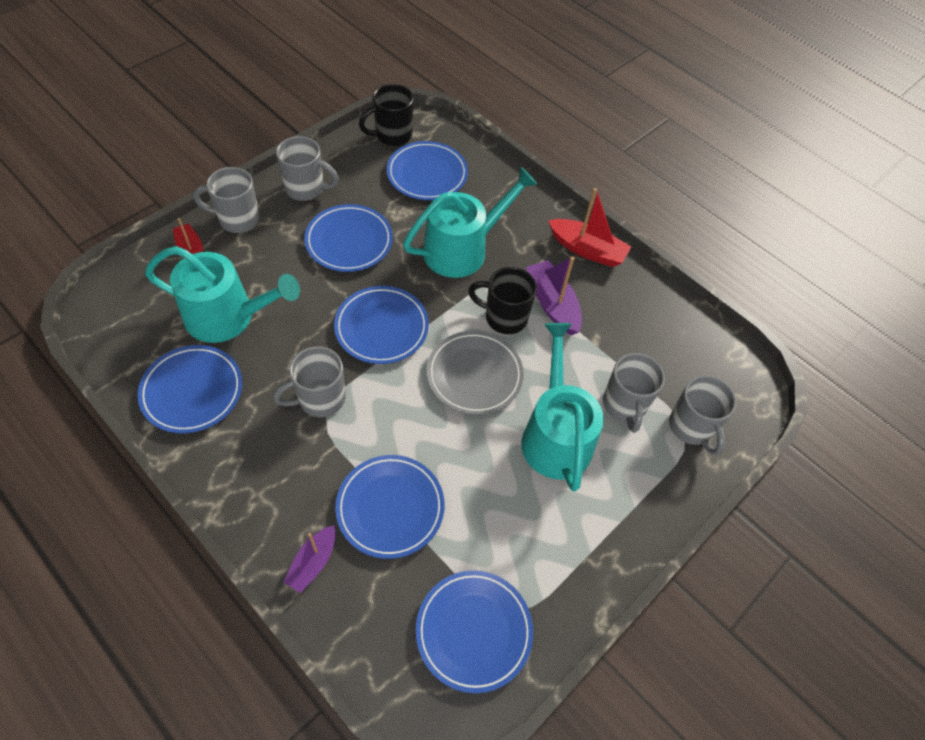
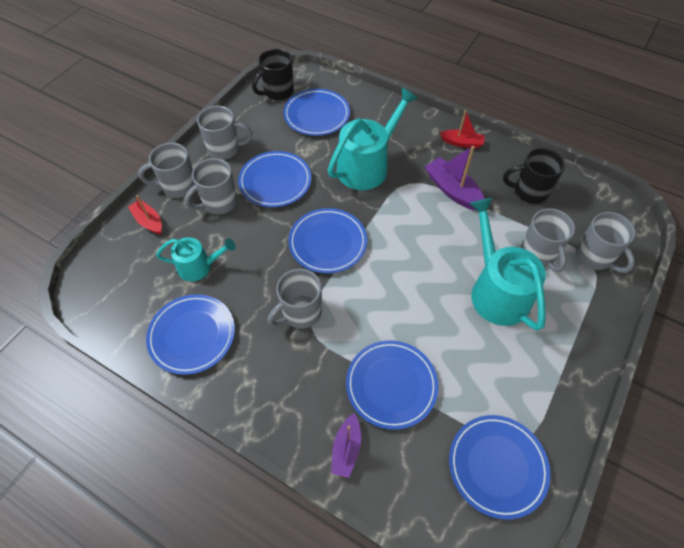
camera: 10 degrees left, 0 degrees up
(227, 316) = (199, 266): turquoise watering can -> turquoise watering can, size x0.58
(276, 249) = (219, 203): none -> grey mug
(474, 375) = (415, 261): grey plate -> none
(504, 317) = (420, 210): black mug -> black mug (529, 191)
(587, 250) = (462, 143): red boat -> red boat, size x0.64

